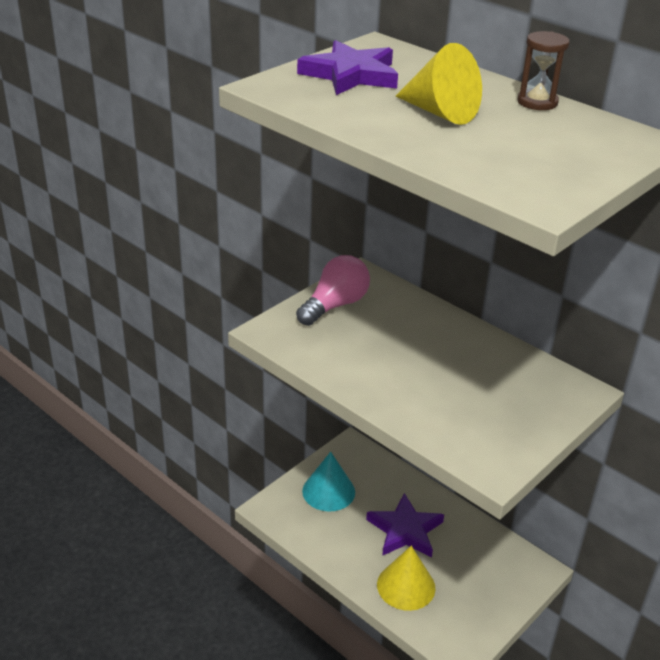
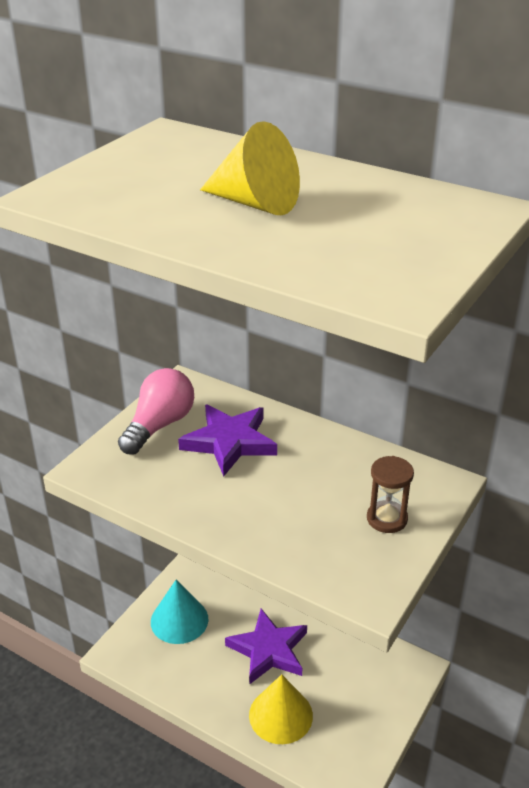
camera: 10 degrees left, 0 degrees up
(351, 75) = (144, 170): purple star -> purple star (230, 442)
(537, 102) = (360, 178): brown hourglass -> brown hourglass (387, 519)

